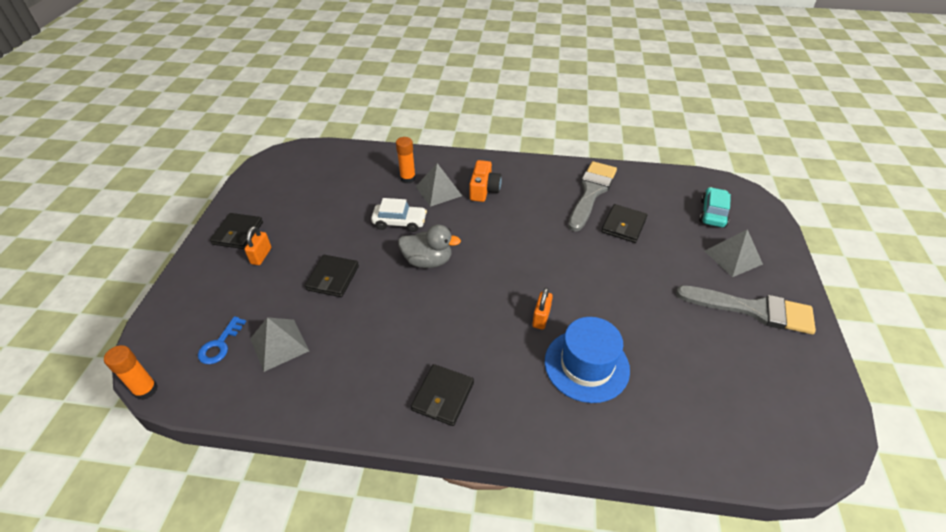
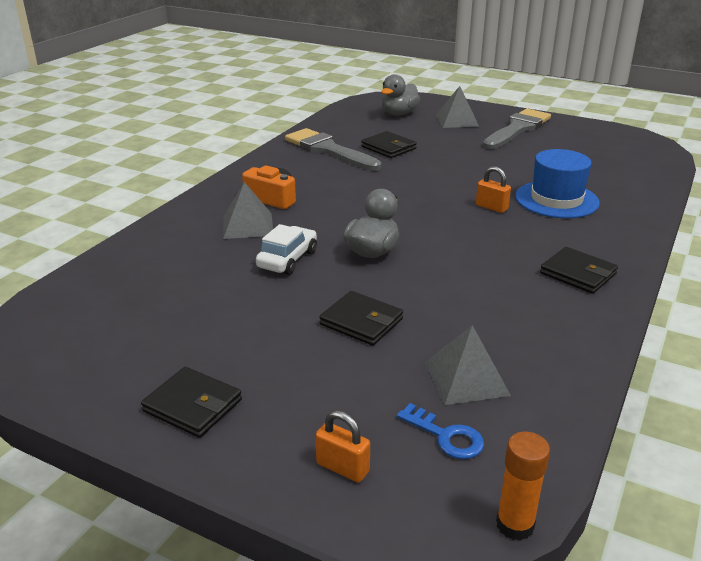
camera: 70 degrees left, 15 degrees down
(261, 256) = (270, 383): orange padlock -> orange padlock (342, 467)
(408, 178) = (201, 241): orange glue stick -> none
(712, 213) = (399, 113): turquoise car -> grey duck

